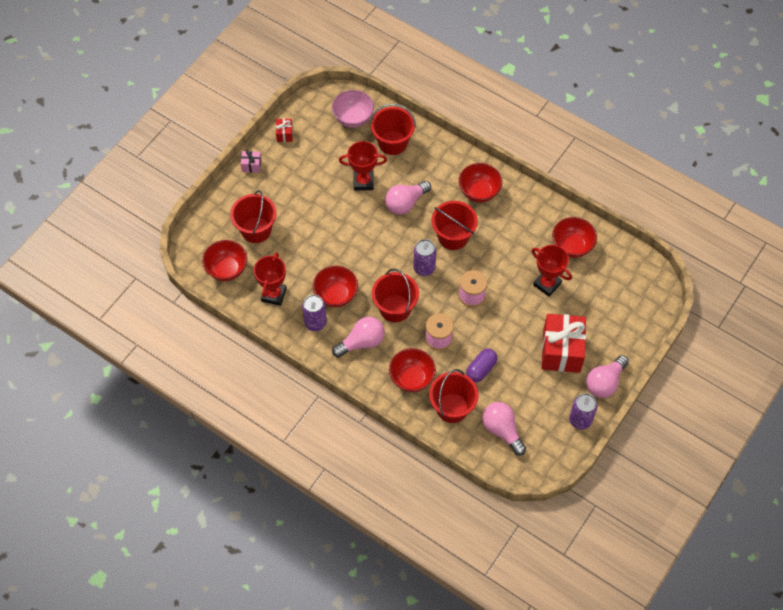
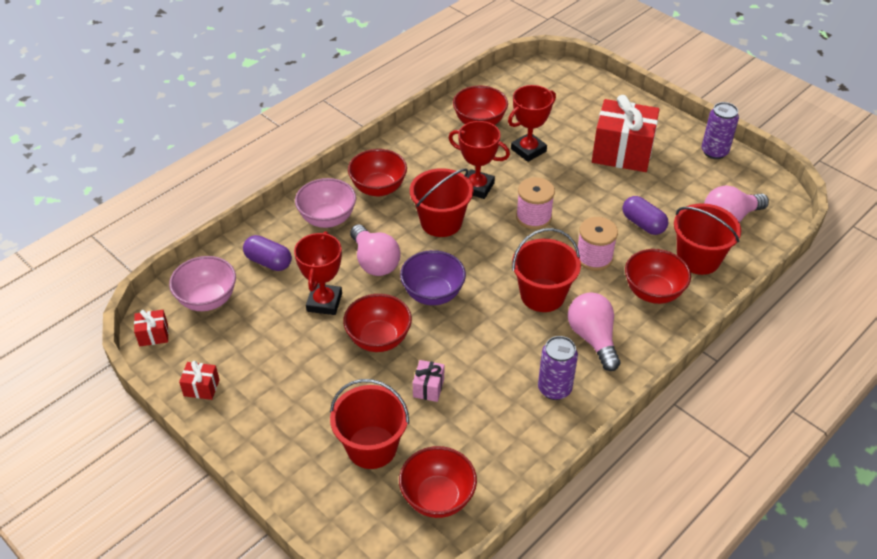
camera: 80 degrees left, 15 degrees down
(251, 166) = (245, 440): pink gift -> pink gift (428, 388)
(274, 295) = (497, 436): red trophy -> red trophy (477, 187)
(319, 99) = (153, 335): none -> red gift
(336, 295) = (510, 358): red bowl -> red bowl (378, 339)
(383, 242) = (433, 294): none -> purple bowl
(392, 143) = (268, 262): red bucket -> purple capsule
(424, 268) = (484, 257): purple can -> none
(440, 167) = (327, 219): none -> pink bowl
(604, 382) = (666, 126): pink light bulb -> none

